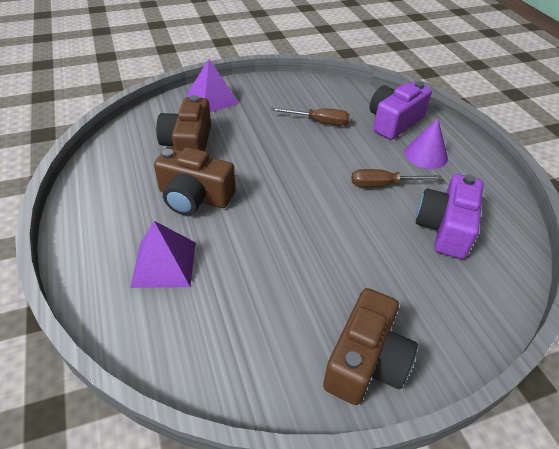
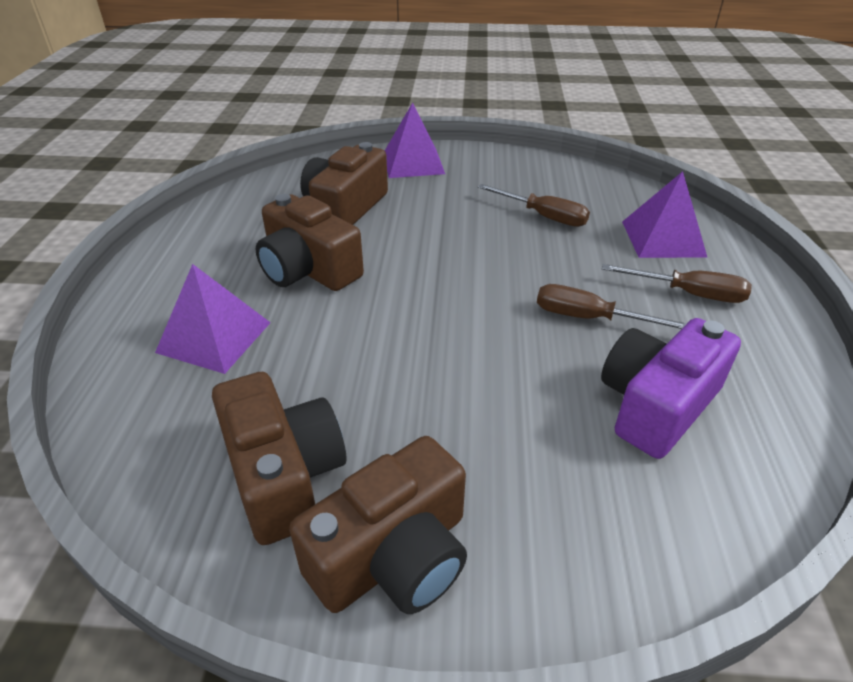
camera: 25 degrees right, 5 degrees down
(274, 338) = (283, 474): none -> brown camera
(394, 122) = (663, 238): purple camera -> purple pyramid
(426, 155) = (689, 294): purple cone -> brown screwdriver

